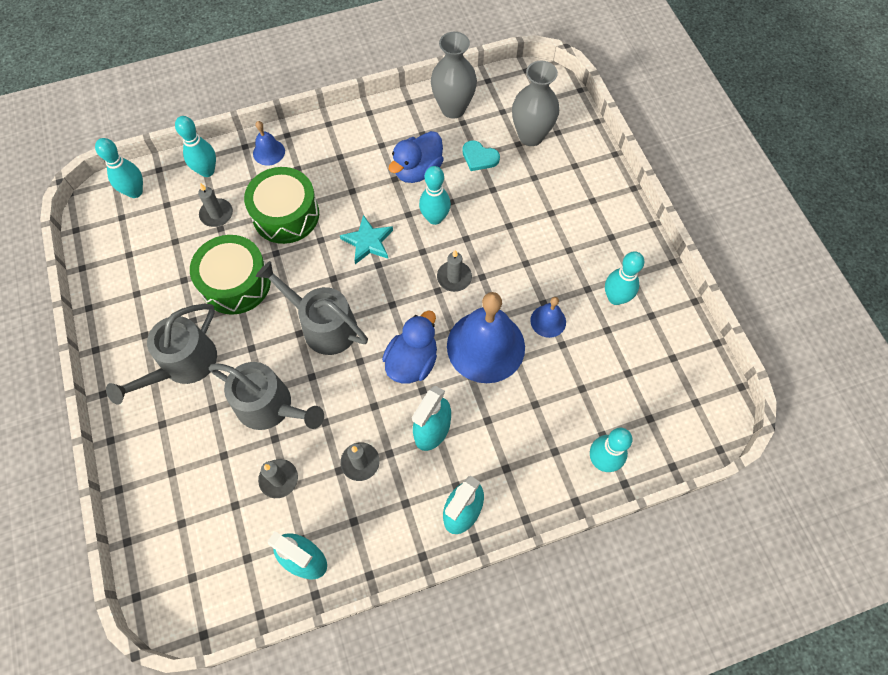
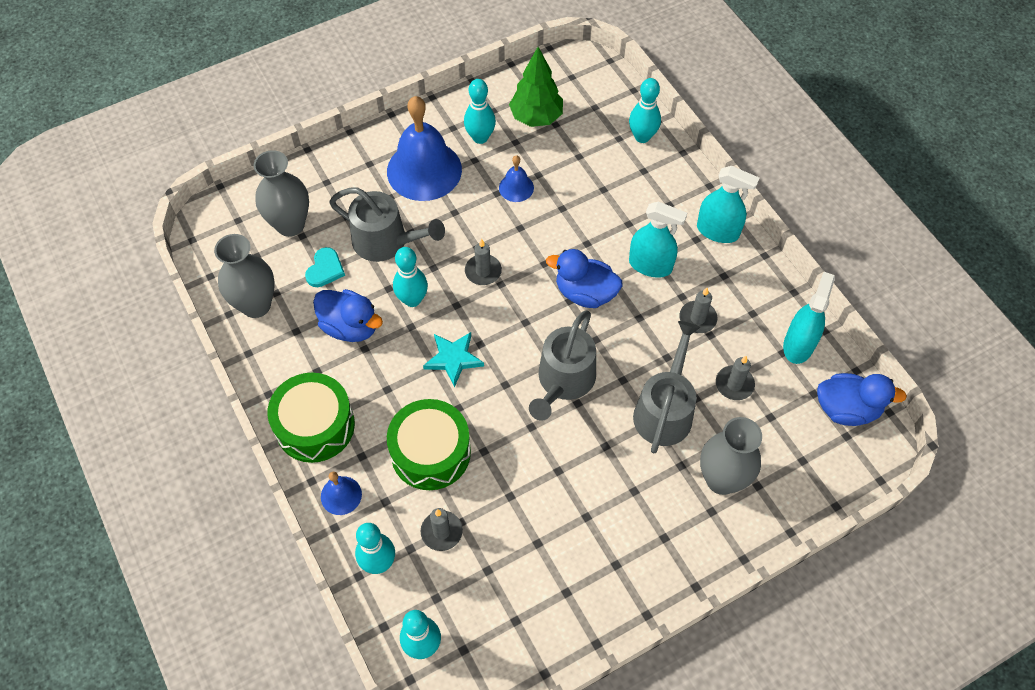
camera: 100 degrees left, 5 degrees down
(183, 364) = (641, 510): grey watering can -> grey watering can (386, 242)
(187, 440) = (721, 479): none -> grey vase
(220, 587) = (846, 409): none -> blue duck
(236, 283) = (530, 483): green drum -> green drum (315, 425)
(485, 346) = (554, 234): blue bell -> blue bell (424, 170)
(638, 355) = (536, 117): none -> green tree

